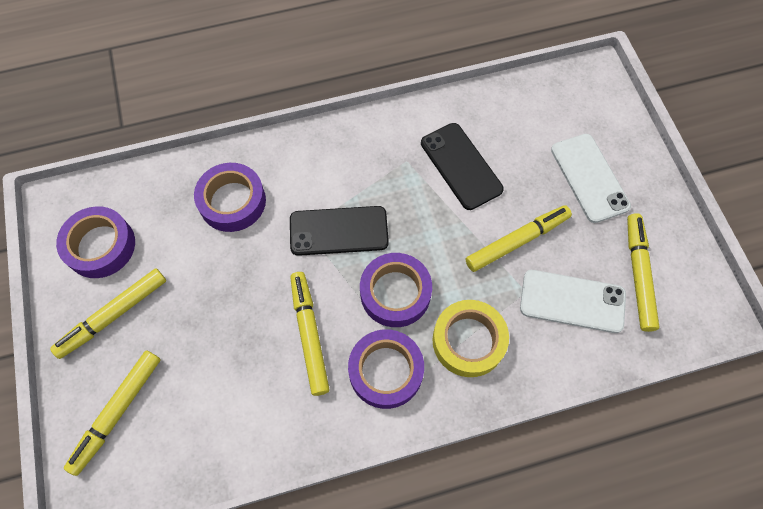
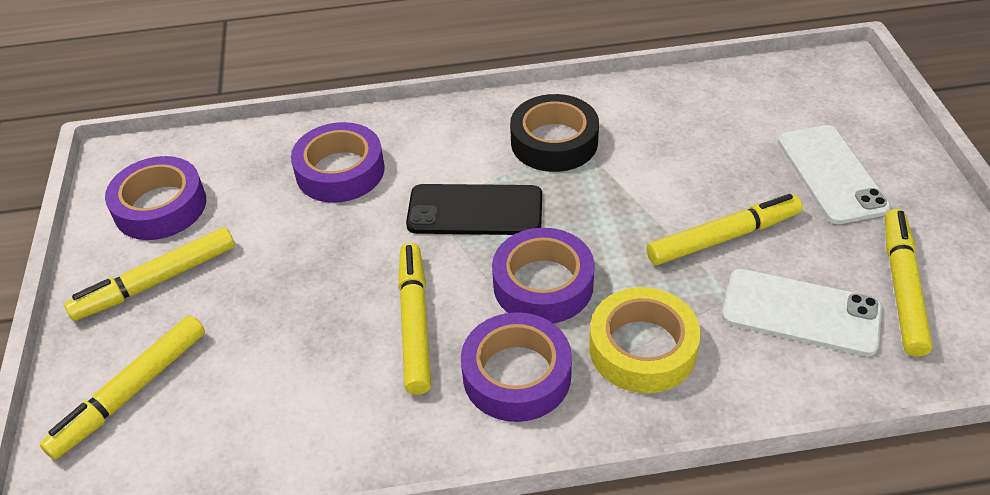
camera: 10 degrees right, 20 degrees down
(389, 161) = (554, 142): none -> black tape
(461, 166) = (651, 152): black phone -> none

